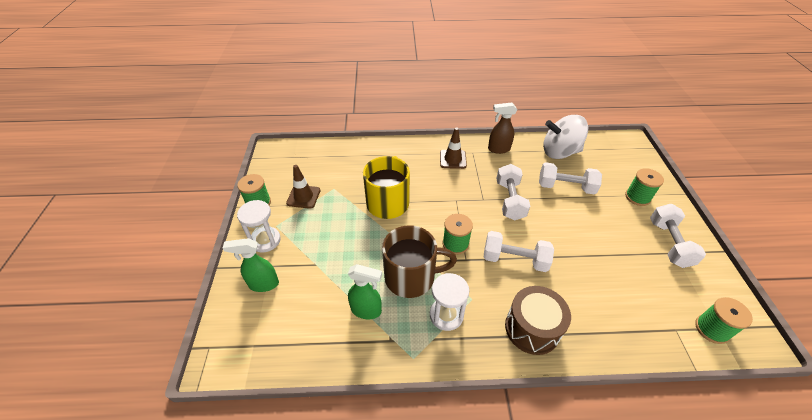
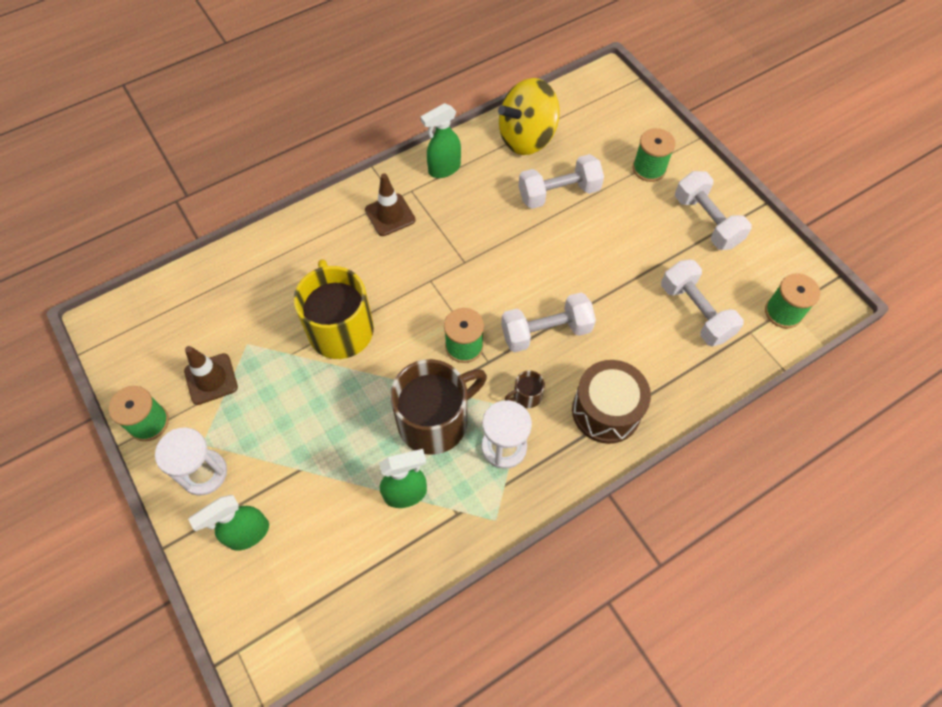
camera: 30 degrees left, 15 degrees up
(480, 291) = (526, 396): none -> brown mug
(498, 149) = (444, 169): brown spray bottle -> green spray bottle
(509, 200) = (499, 247): white dumbbell -> white dumbbell (695, 312)
(559, 152) = (526, 138): white spinning top -> yellow spinning top

